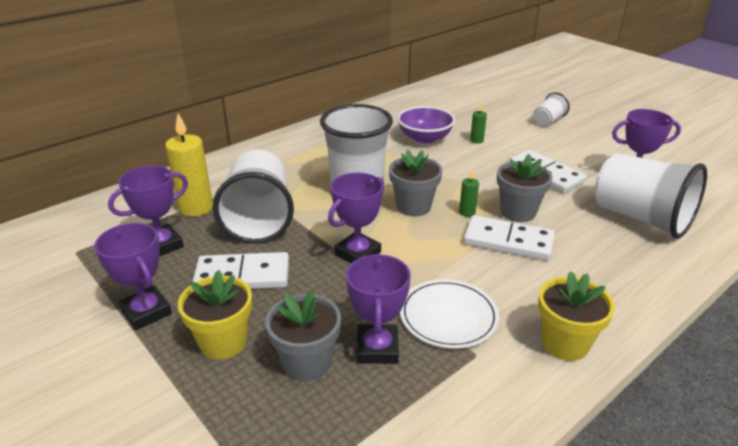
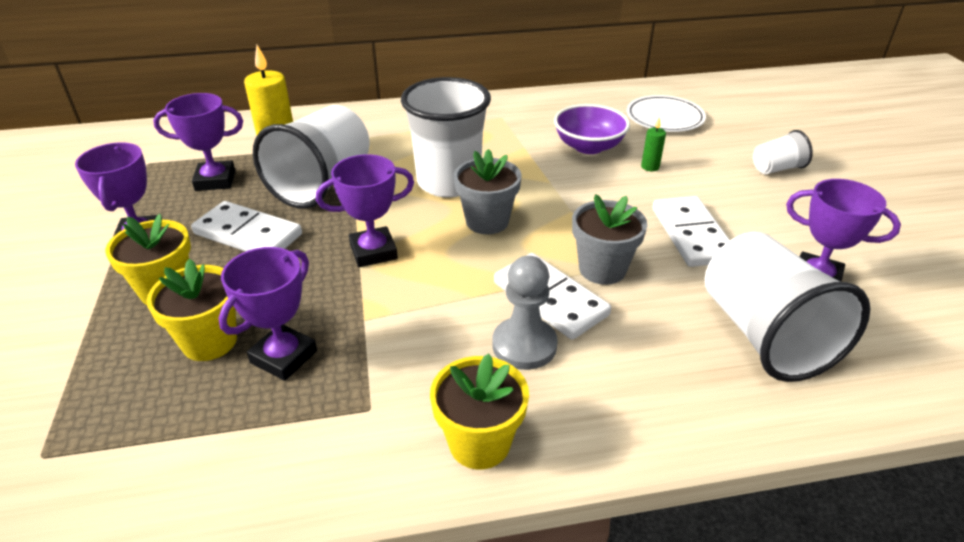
camera: 30 degrees right, 5 degrees up
(307, 362) = (209, 341): grey flower pot -> yellow flower pot
(448, 316) = (388, 355): white plate -> white plate (664, 117)
(467, 212) = (540, 248): green candle -> none
(524, 275) = (524, 345): none -> grey pawn

